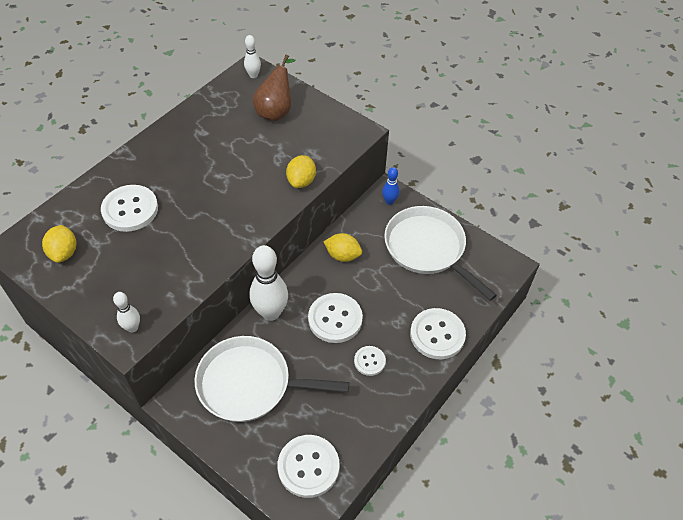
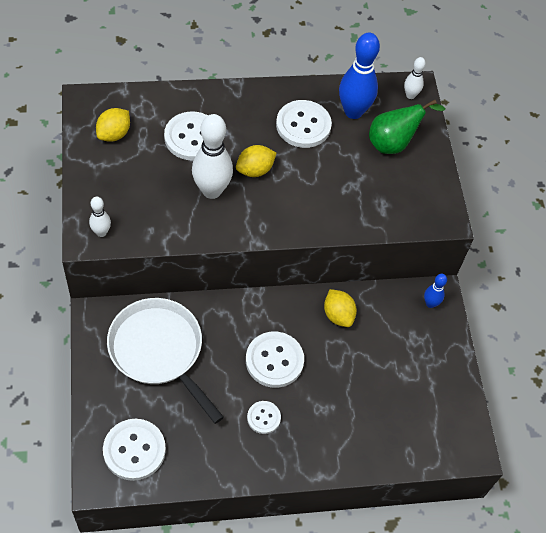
camera: 40 degrees right, 5 degrees up
(227, 111) = (353, 111): none -> blue bowling pin
(271, 313) = (231, 311): white bowling pin -> white bowling pin (211, 190)
(276, 111) = (393, 143): brown pear -> green pear
(301, 181) = (346, 222): yellow lemon -> yellow lemon (255, 170)
(428, 249) = (416, 372): white pan -> none
(437, 334) = (340, 448): white button -> white button (303, 125)

